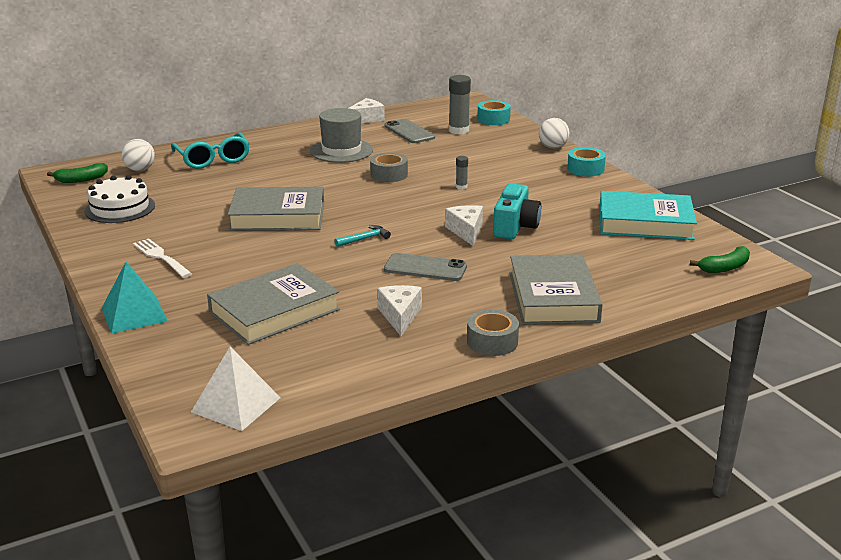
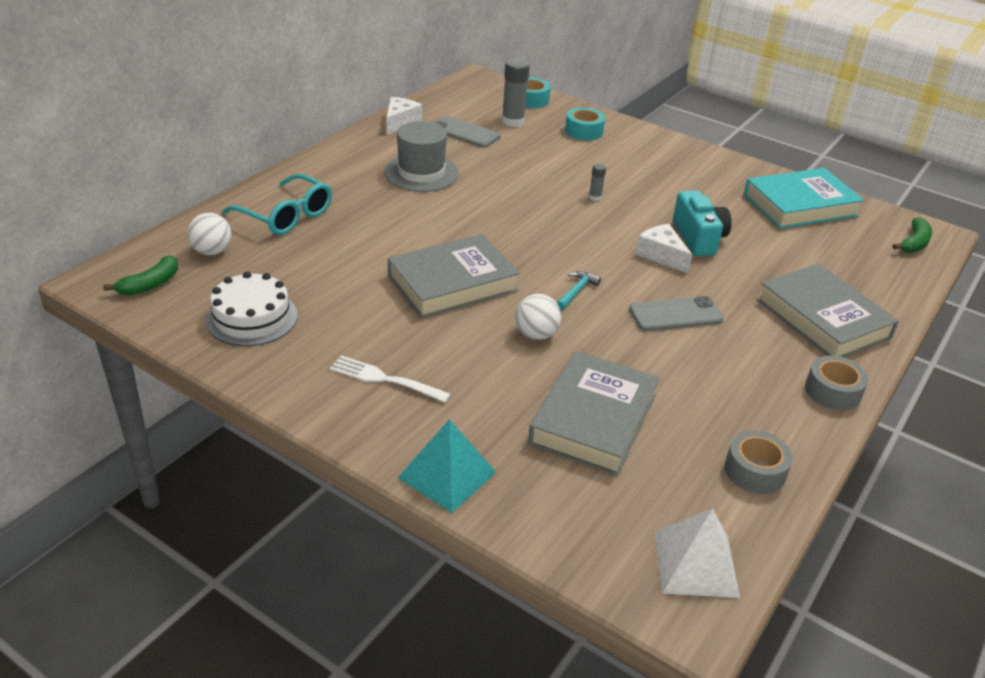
camera: 30 degrees left, 10 degrees up
(389, 175) = (507, 196): grey tape -> grey tape (755, 471)
(400, 316) = (719, 385): white cheese -> none
(553, 147) = (624, 127): white ball -> white ball (536, 334)
(585, 169) = (682, 149): turquoise tape -> turquoise tape (584, 131)

